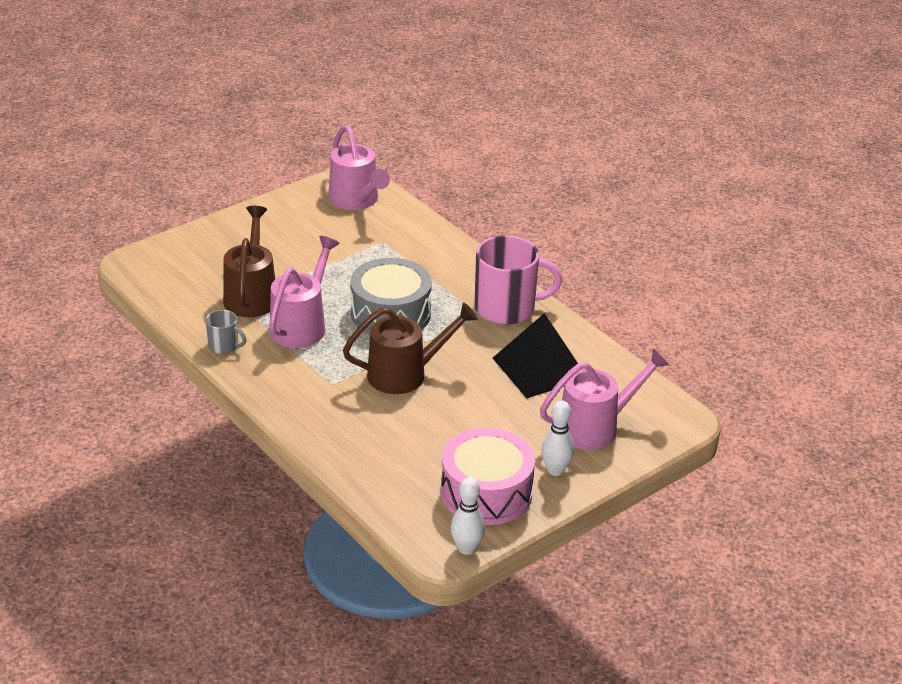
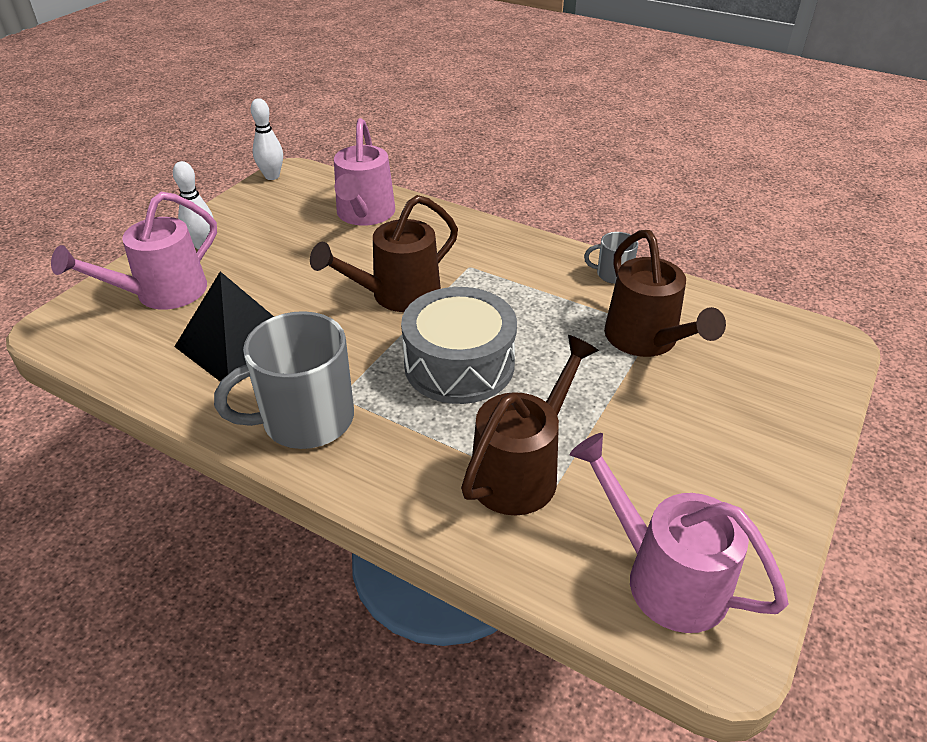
camera: 160 degrees right, 5 degrees up
(302, 325) = (553, 320): pink watering can -> pink watering can (364, 215)
(392, 253) = (522, 469): none -> brown watering can
(486, 492) = (267, 214): pink drum -> none
(506, 308) = (305, 419): pink mug -> grey mug

